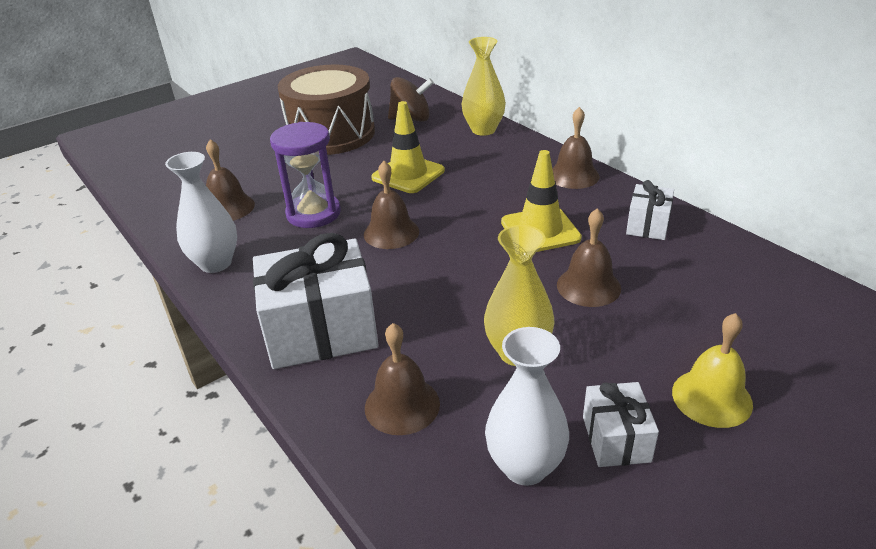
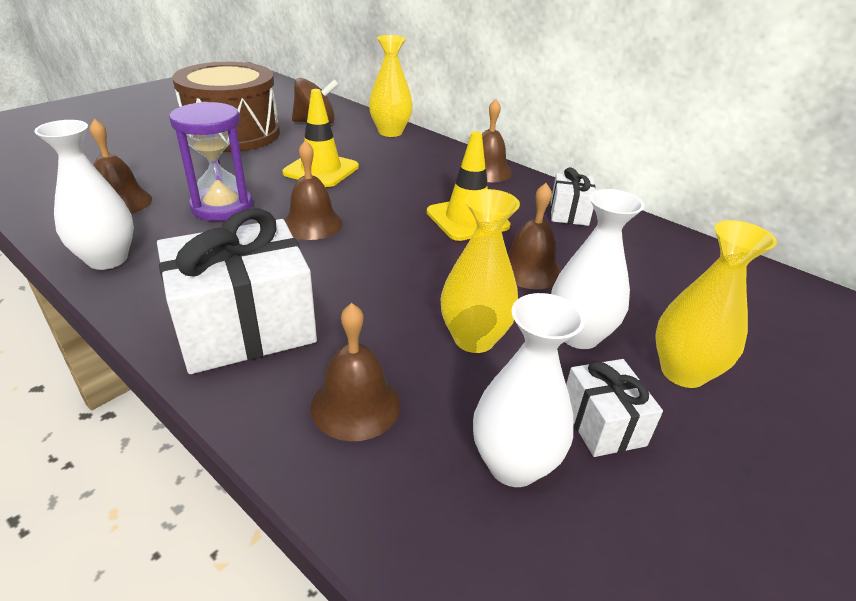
camera: 15 degrees left, 0 degrees up
(619, 355) = (579, 335): none -> white vase
(711, 397) = (683, 372): yellow bell -> yellow vase

